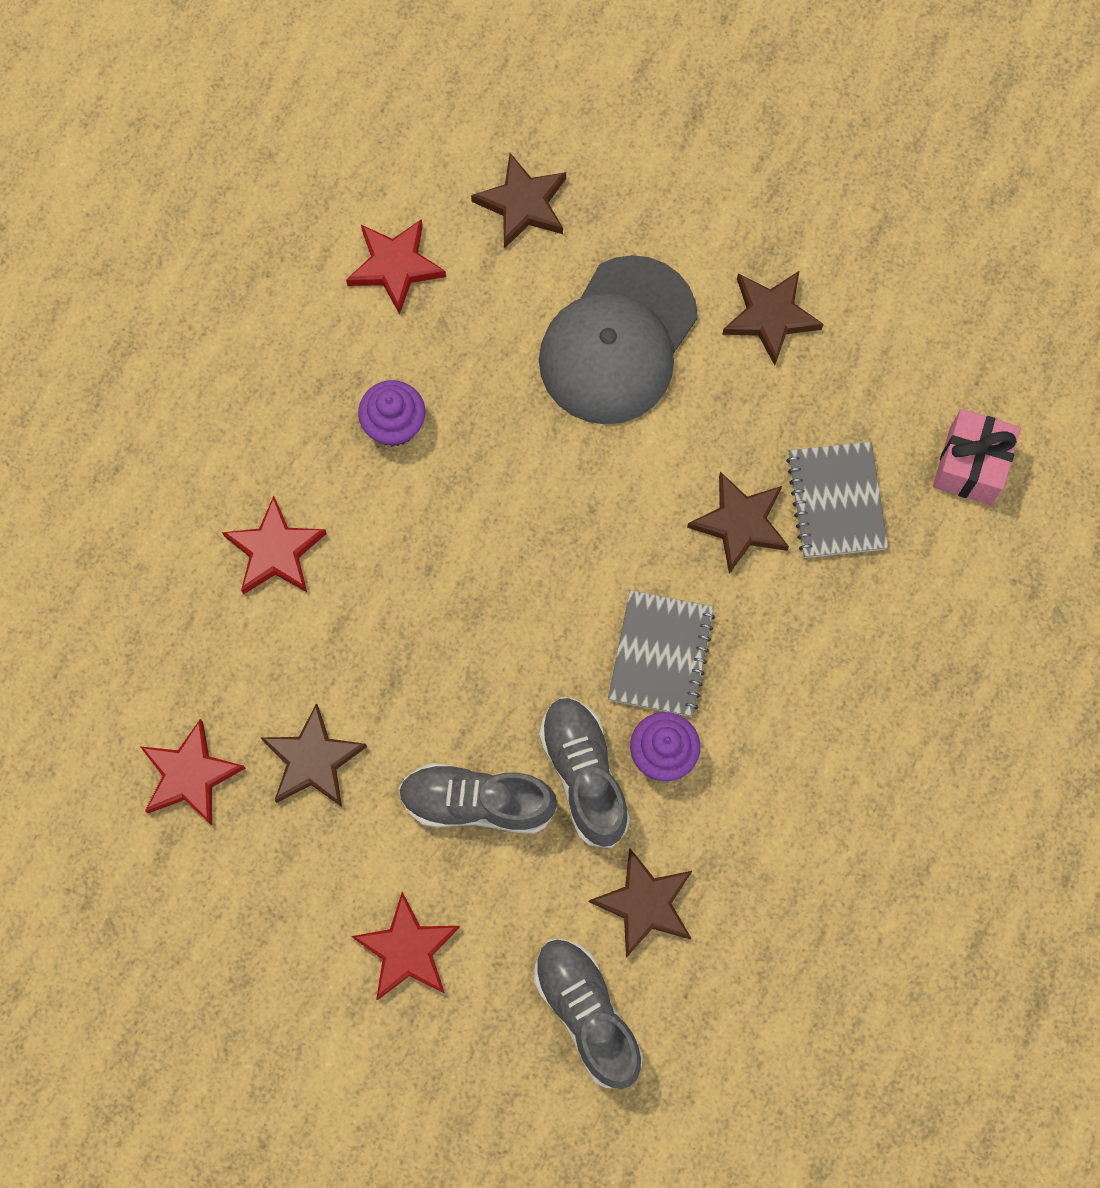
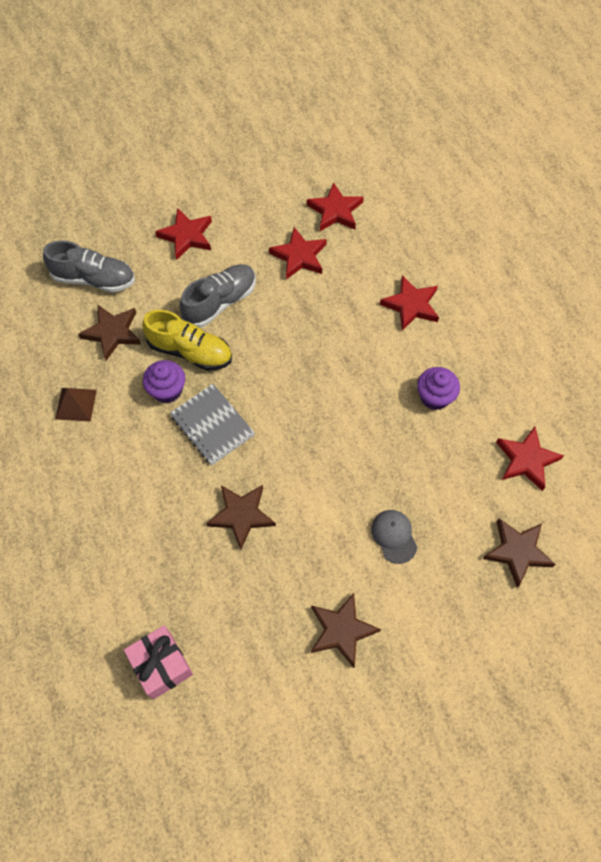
camera: 130 degrees right, 10 degrees down
(313, 760) = (299, 256): brown star -> red star
(584, 775) = (190, 351): grey shoe -> yellow shoe
(617, 341) = (394, 536): grey cap -> grey cap, size x0.44
(781, 850) = (76, 404): none -> brown pyramid
(836, 501) = (209, 574): grey notebook -> none

